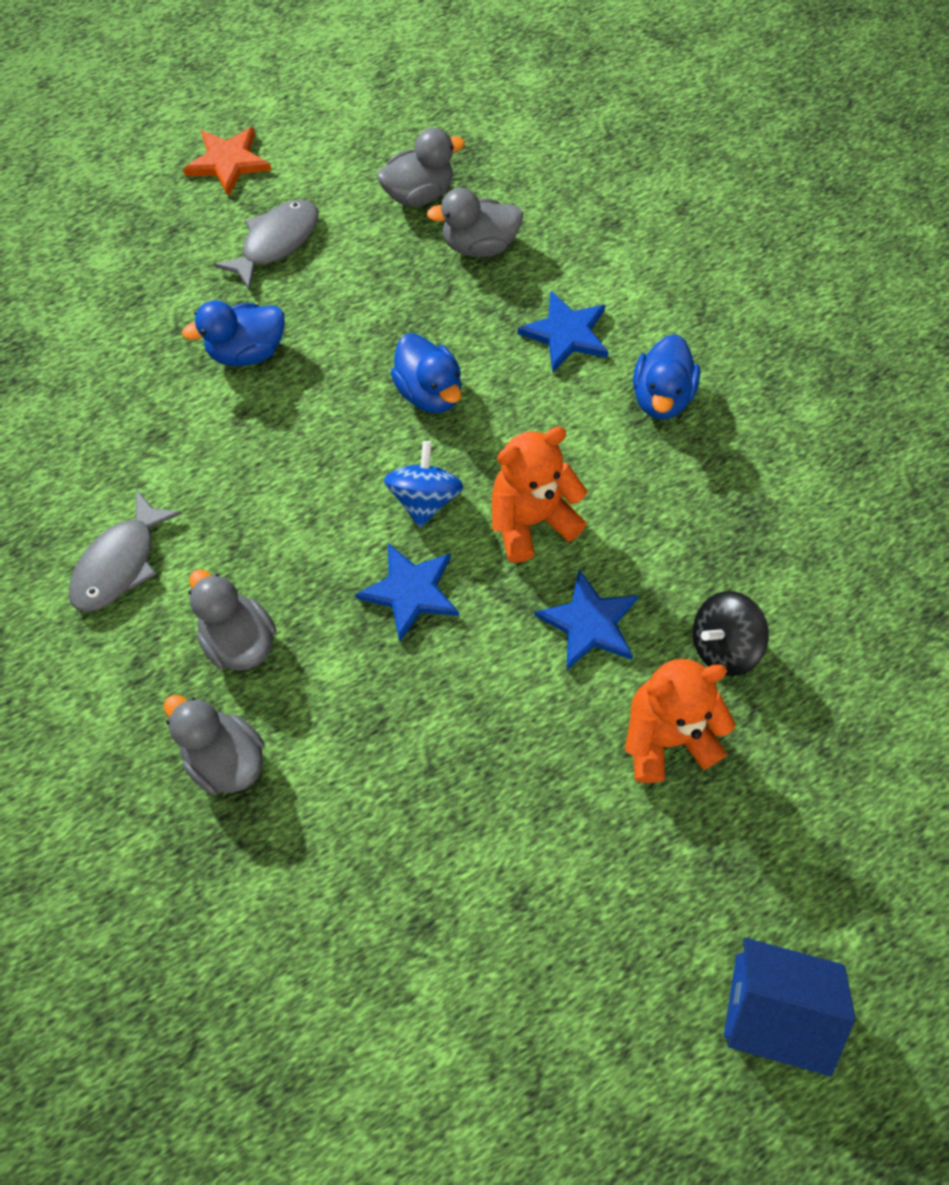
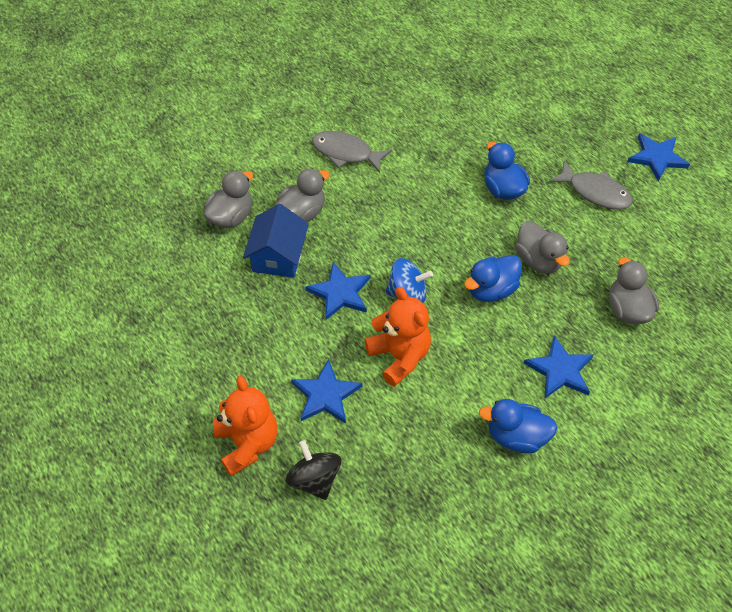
camera: 85 degrees right, 10 degrees down
(228, 162) = (657, 158): orange star -> blue star
(419, 194) = (664, 268): grey duck -> grey duck (538, 260)
(773, 1006) = (72, 507): blue house -> blue house (278, 256)

